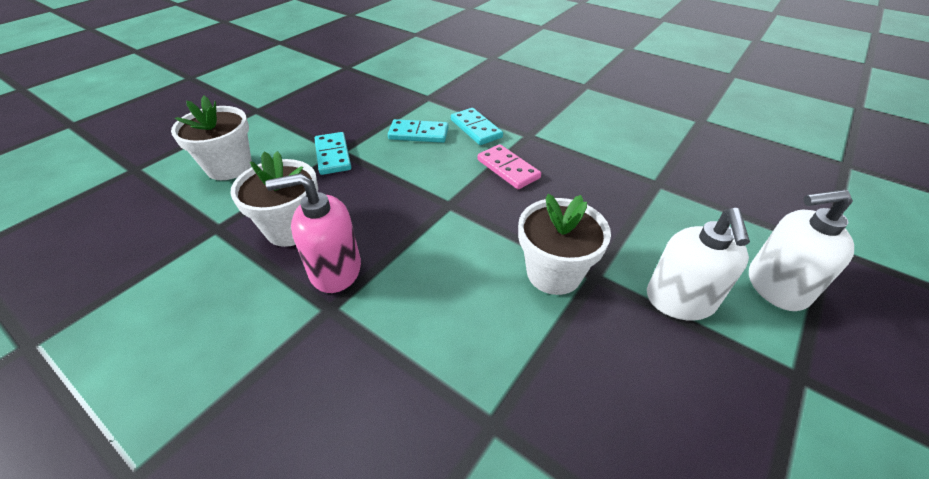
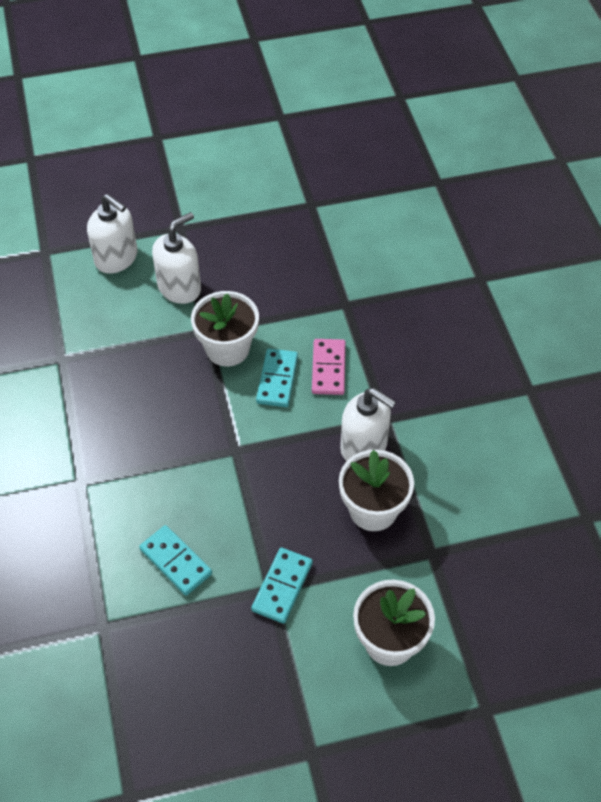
camera: 140 degrees left, 10 degrees up
(335, 270) = (364, 446): pink soap dispenser -> white soap dispenser
(476, 129) = (115, 528): turquoise domino -> turquoise domino (277, 379)
(508, 169) = (150, 454): pink domino -> pink domino (328, 368)

